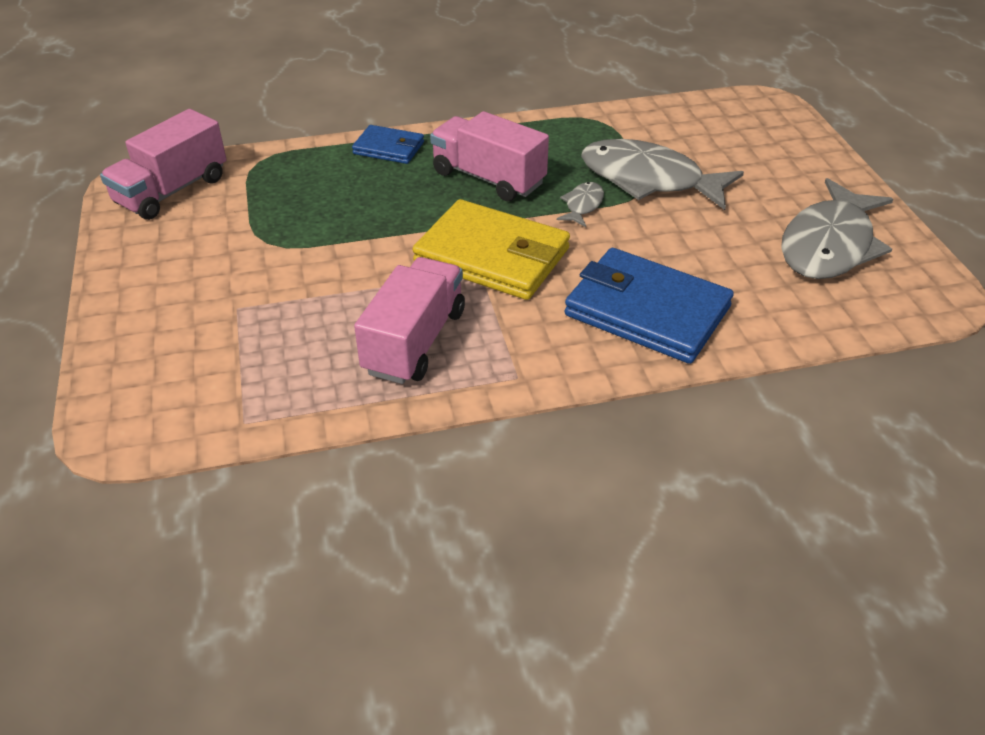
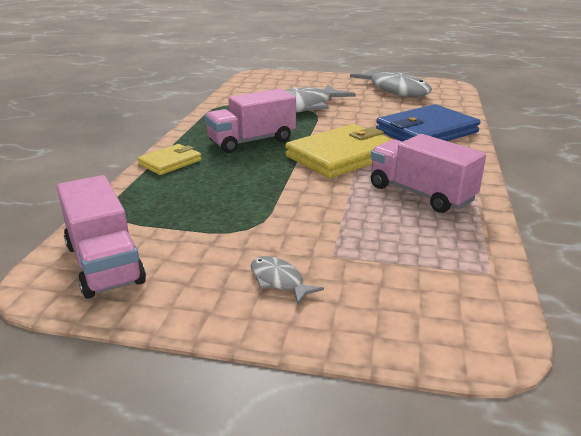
camera: 65 degrees left, 15 degrees down
(389, 148) = (170, 162): blue wallet -> yellow wallet
(582, 205) = (311, 125): grey fish -> grey fish (279, 281)

